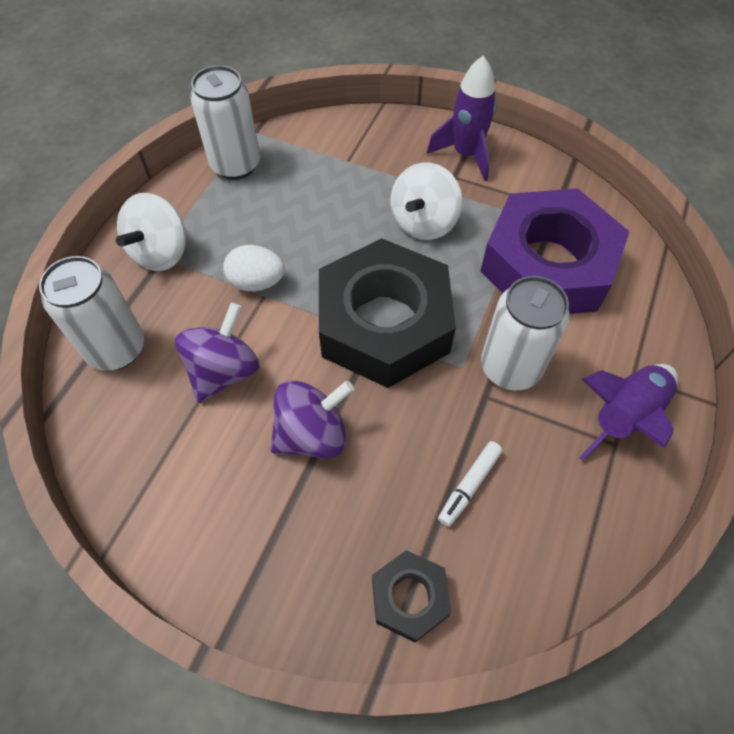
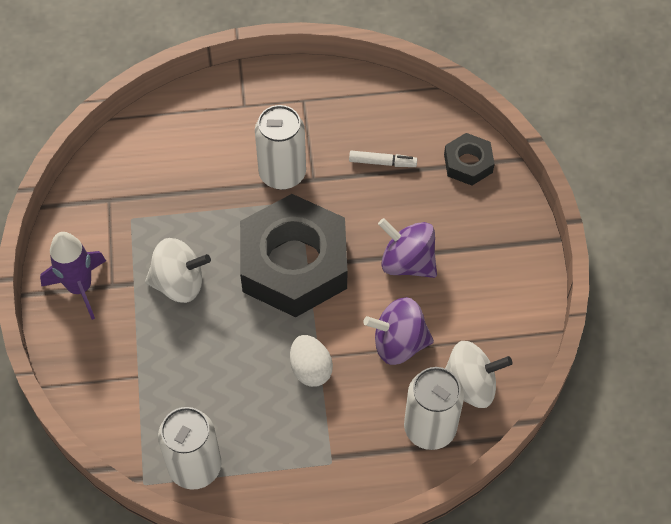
camera: 120 degrees left, 0 degrees up
(161, 252) = (327, 460): white spinning top -> white spinning top (469, 386)
(547, 265) = (175, 185): purple nut -> none
(624, 416) = (280, 101): purple rocket -> none

